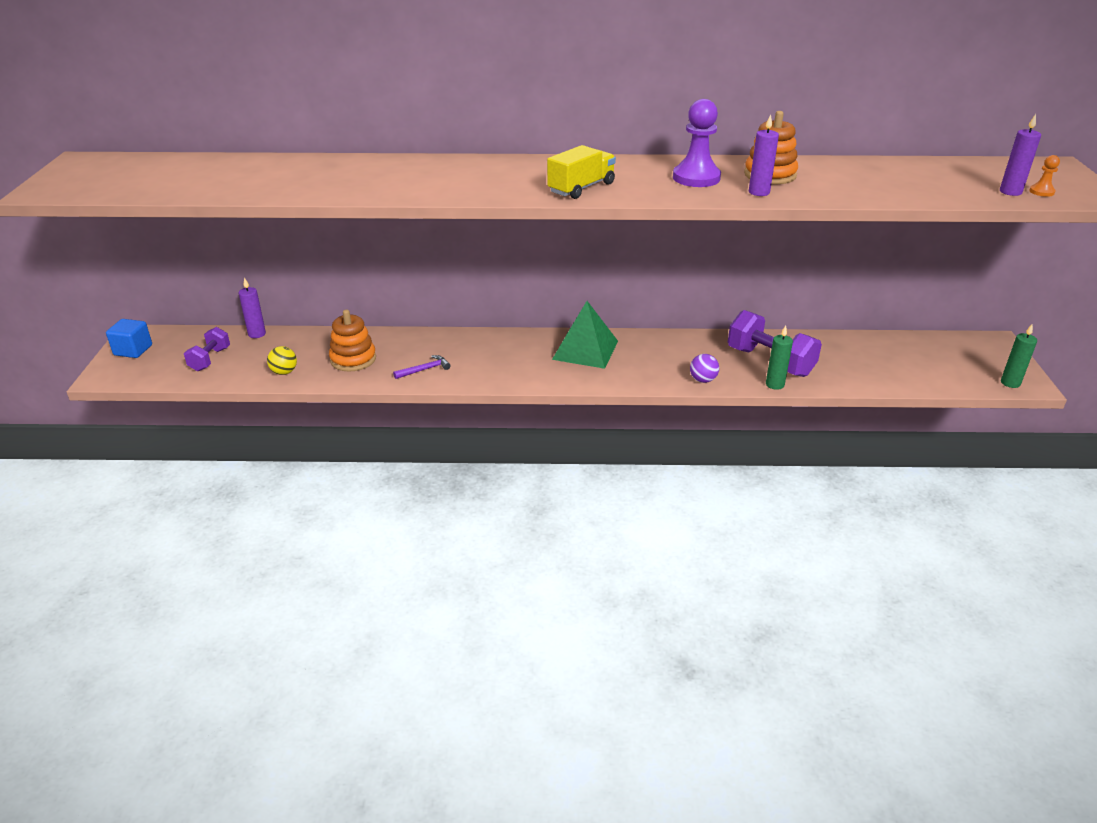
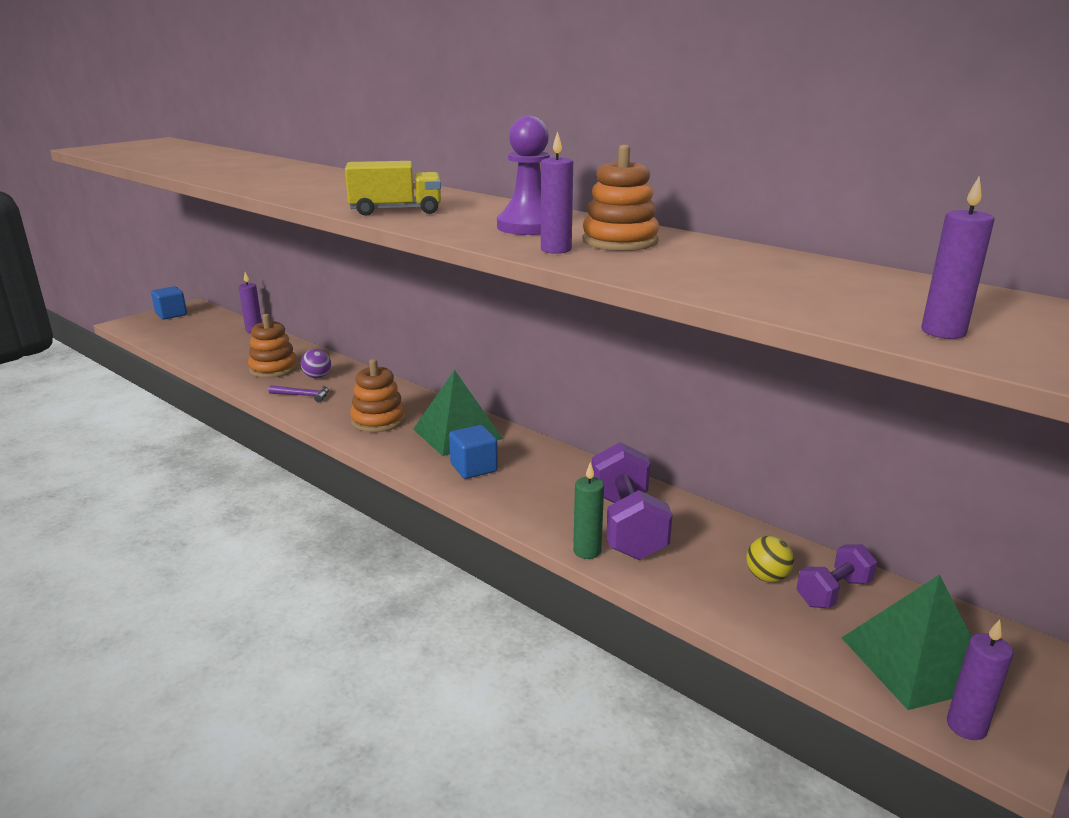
camera: 40 degrees right, 10 degrees down
(210, 359) = (195, 335): purple dumbbell -> purple dumbbell (833, 592)
(284, 372) = (216, 360): yellow ball -> yellow ball (767, 577)
(517, 363) = (378, 420): none -> orange stacking toy
(636, 367) = (474, 468): none -> blue cube
(703, 380) = (515, 509): purple ball -> purple ball (317, 377)
(964, 366) = (916, 661): none -> green pyramid
(1010, 383) = (966, 726): green candle -> purple candle
(1041, 192) = (1010, 346): orange pawn -> none

